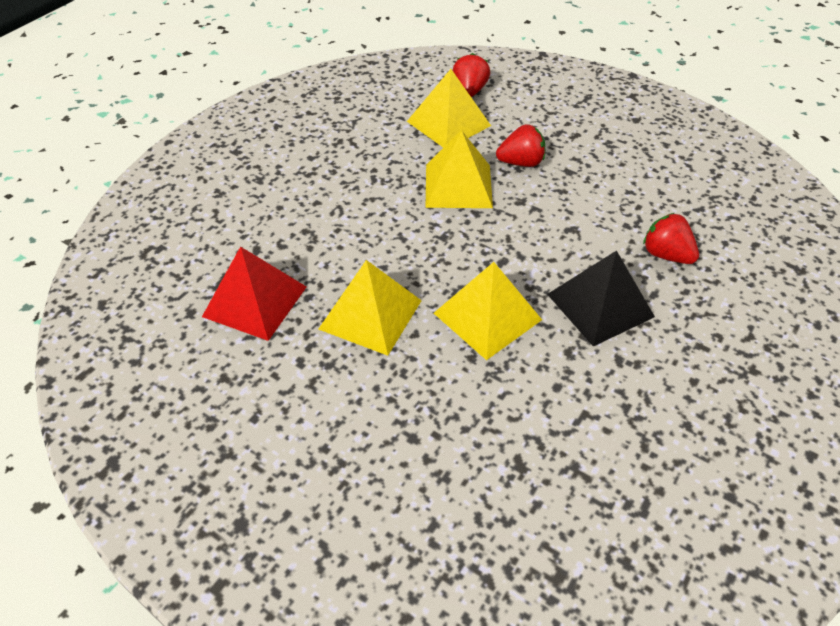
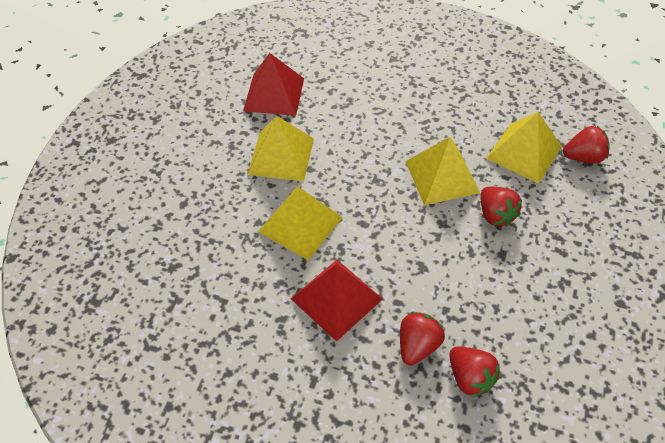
camera: 75 degrees right, 5 degrees up
(600, 305) = (336, 298): black pyramid -> red pyramid
(704, 228) = (470, 377): none -> red strawberry

